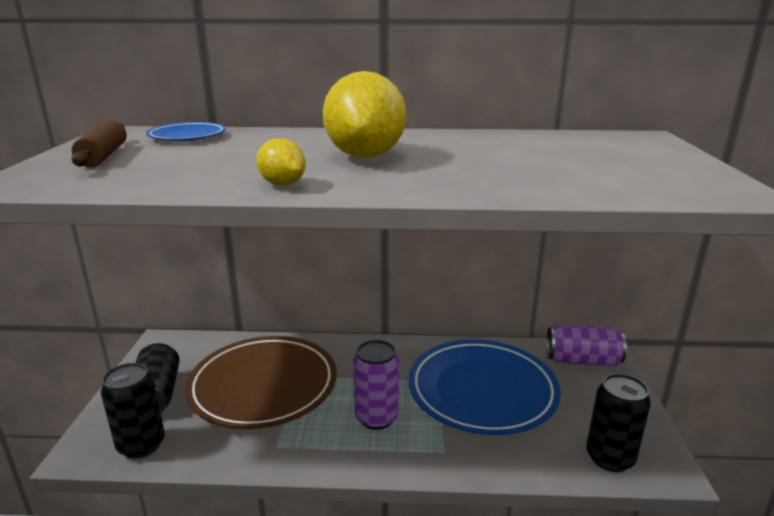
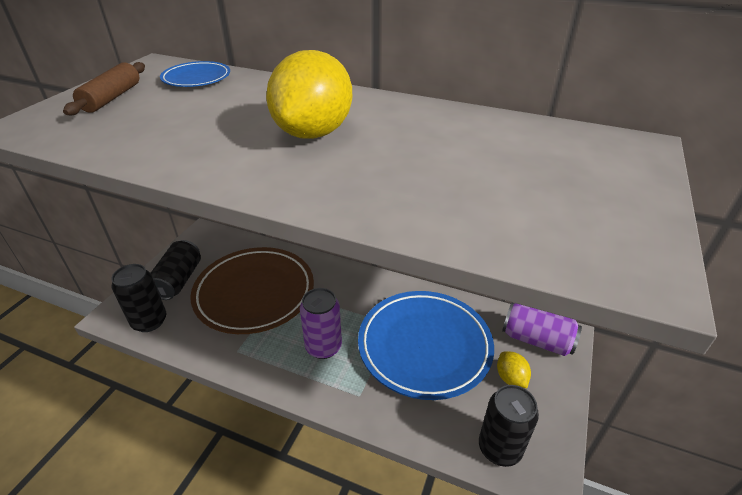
camera: 20 degrees right, 15 degrees up
(282, 184) = (205, 164): yellow lemon -> yellow lemon (510, 378)

